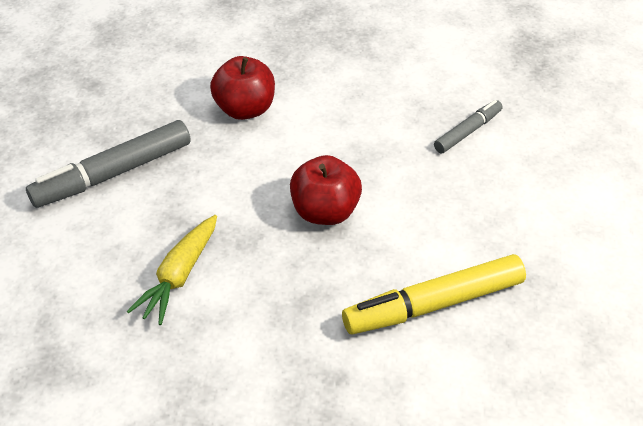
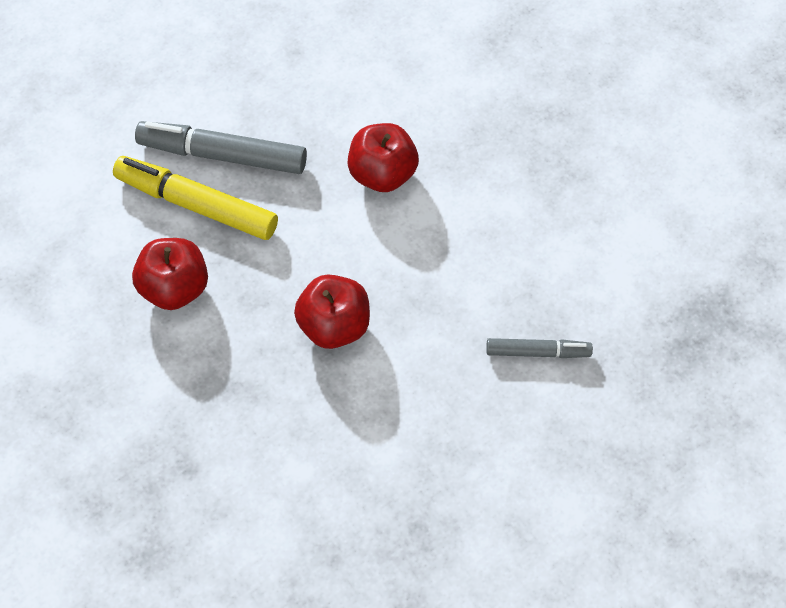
camera: 45 degrees right, 15 degrees up
(179, 275) = (175, 288): yellow carrot -> red apple
(433, 304) = (319, 477): yellow marker -> yellow marker (197, 204)

